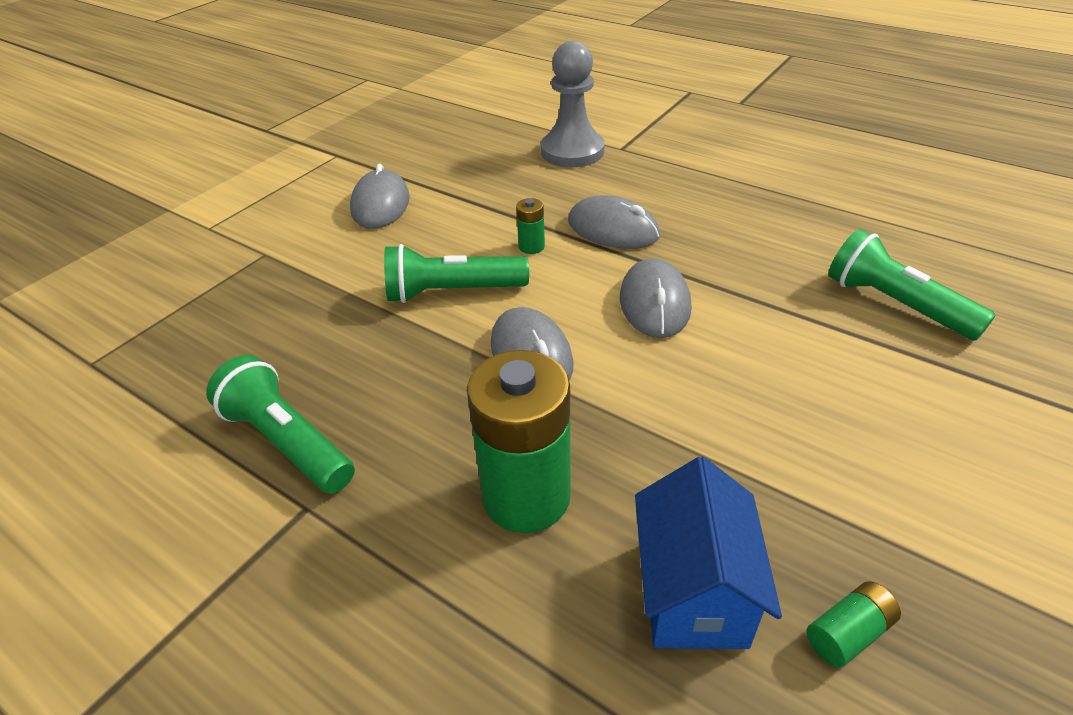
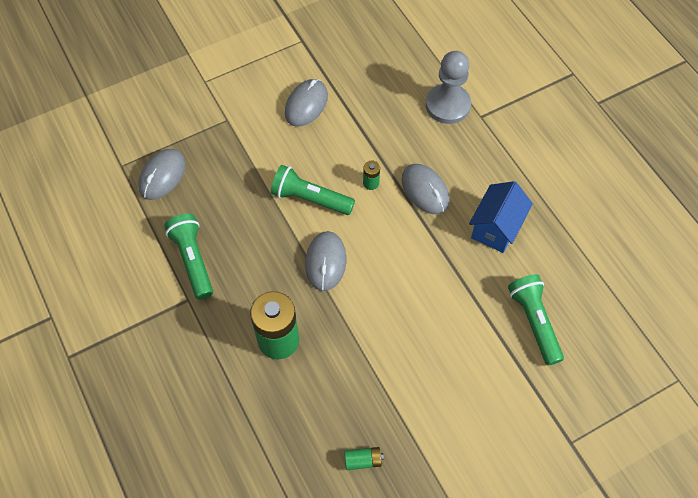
camera: 25 degrees right, 20 degrees up
(654, 303) = (408, 258): grey mouse -> grey mouse (162, 176)
(693, 593) = (317, 415): blue house -> blue house (496, 228)

